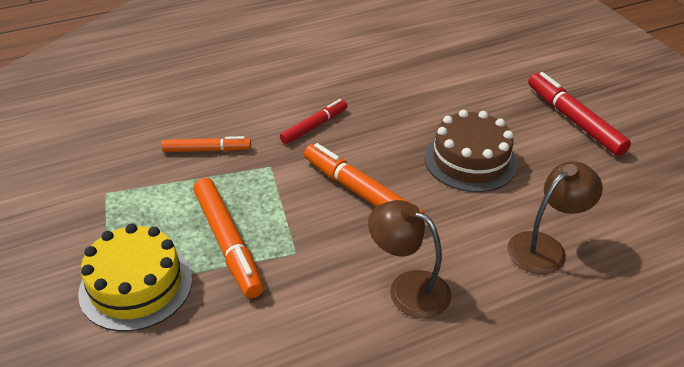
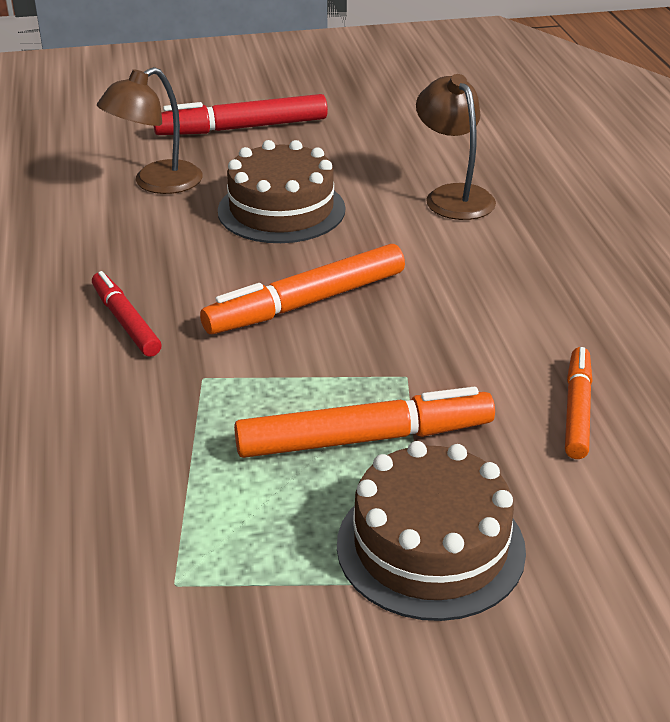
camera: 75 degrees left, 5 degrees down
(136, 286) = (430, 547): yellow cake -> brown cake
(207, 150) = (119, 443): orange marker -> orange marker (577, 410)
(408, 288) = (495, 296): brown lamp -> brown lamp (156, 183)

